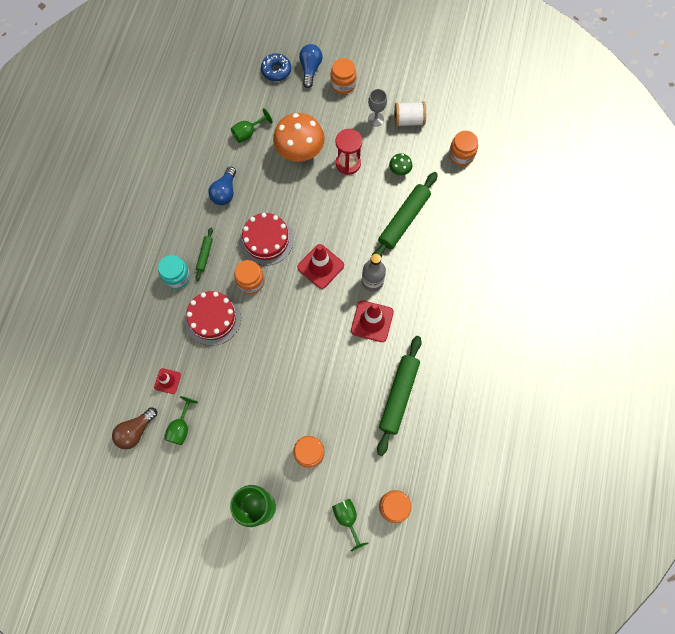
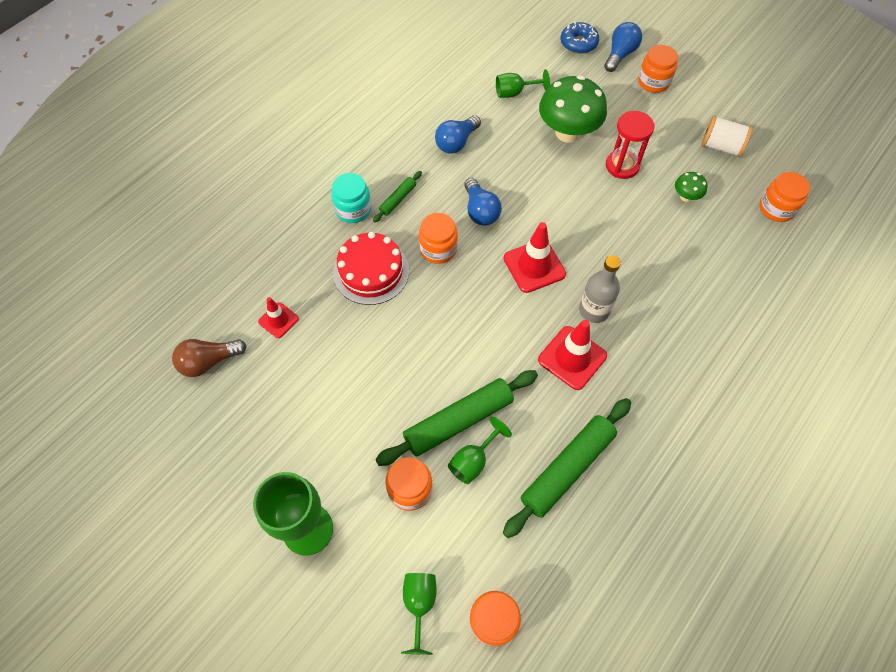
camera: 25 degrees right, 10 degrees down
(181, 427) = (264, 382): green goblet -> green goblet (473, 460)
(266, 240) = (480, 211): red cake -> blue light bulb
(300, 151) = (567, 133): orange mushroom -> green mushroom
(375, 119) = (678, 131): grey goblet -> none
(403, 220) = (667, 254): green rolling pin -> green rolling pin (458, 421)

